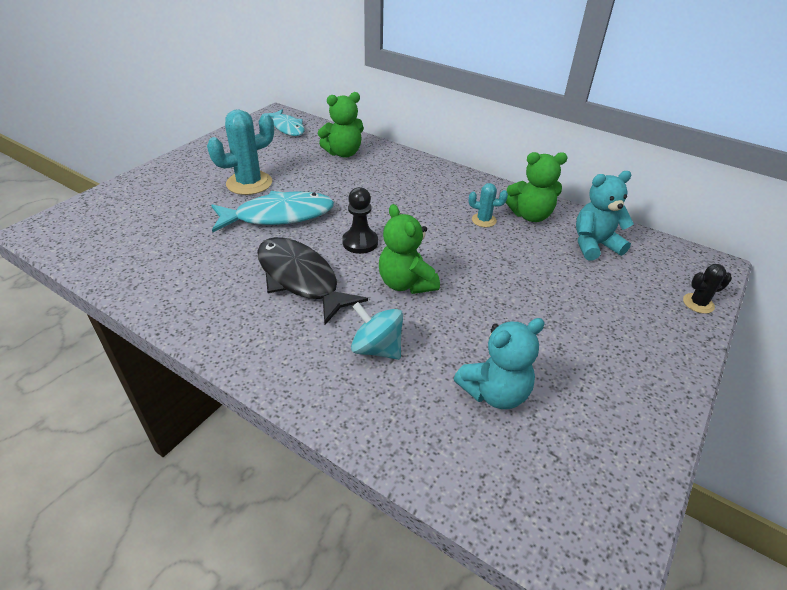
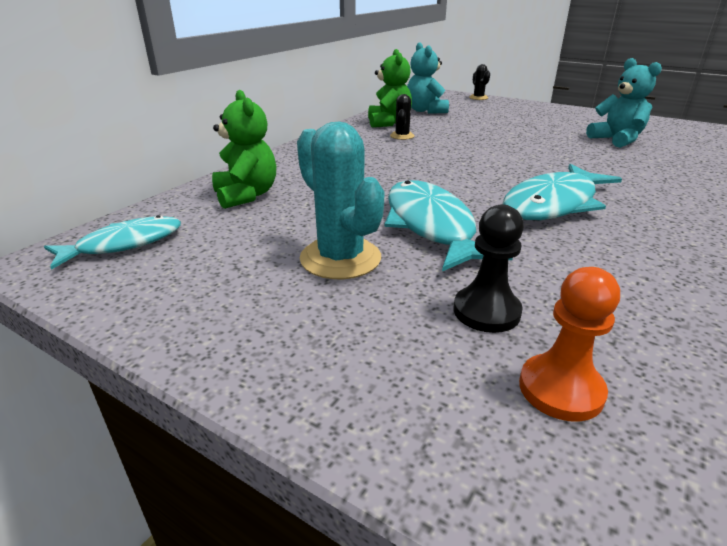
camera: 90 degrees left, 10 degrees down
(114, 231) = (560, 389): none -> orange pawn
(300, 279) = (554, 204): black fish -> turquoise fish
(360, 242) = (466, 180): black pawn -> black pawn (486, 311)
(377, 348) = (616, 170): turquoise spinning top -> none
(406, 283) = (521, 161): green teddy bear -> none
(483, 220) = (402, 136): turquoise cactus -> black cactus

